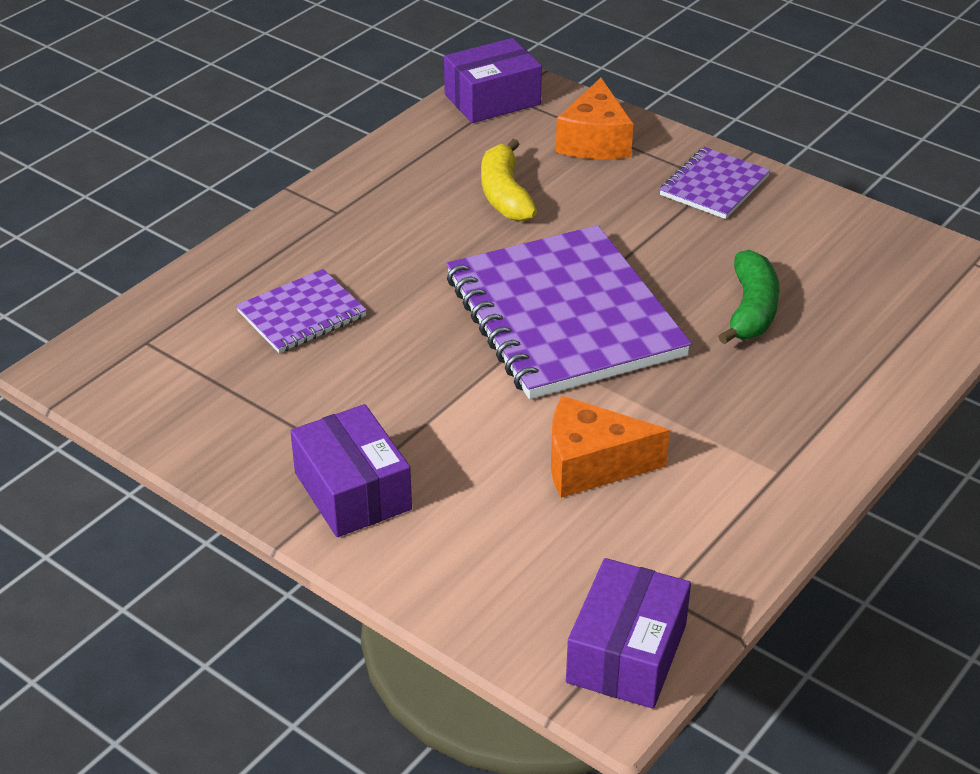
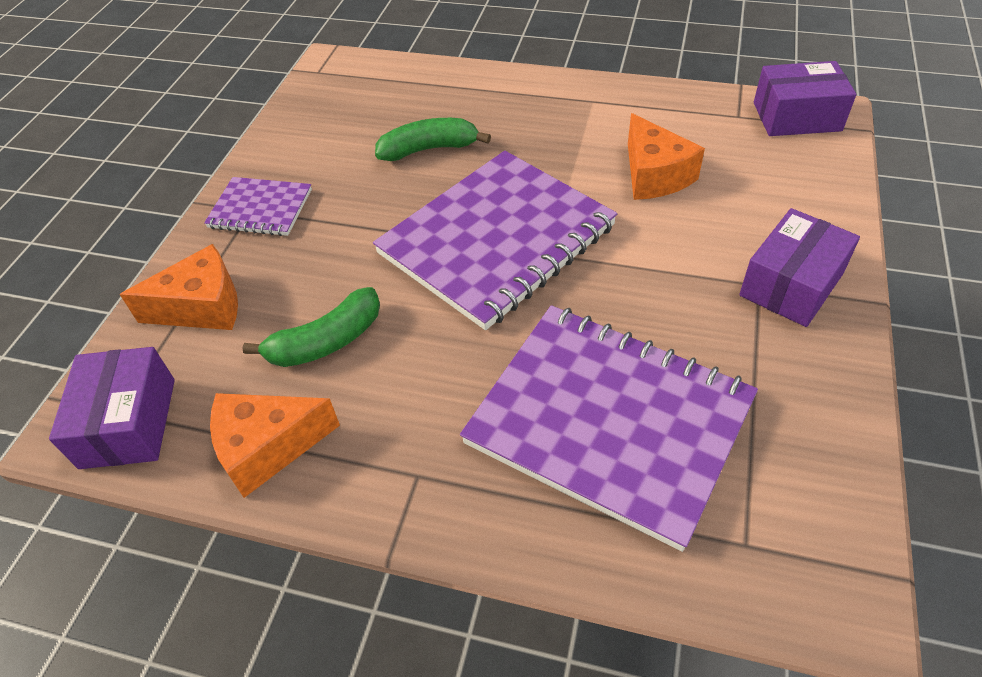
camera: 110 degrees left, 10 degrees up
(302, 314) = (609, 421): purple notebook -> purple notebook, size x2.07
(418, 153) = (268, 447): none -> orange cheese
(492, 99) = (128, 422): purple box -> purple box turned 45 degrees clockwise
(505, 194) = (326, 341): yellow banana -> green banana

